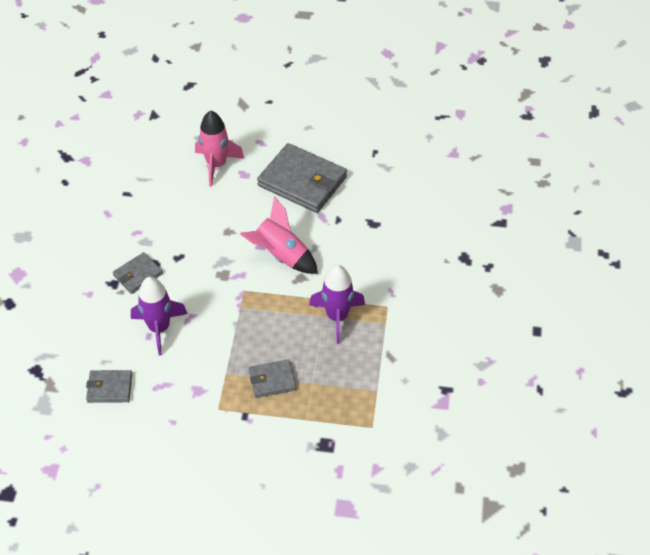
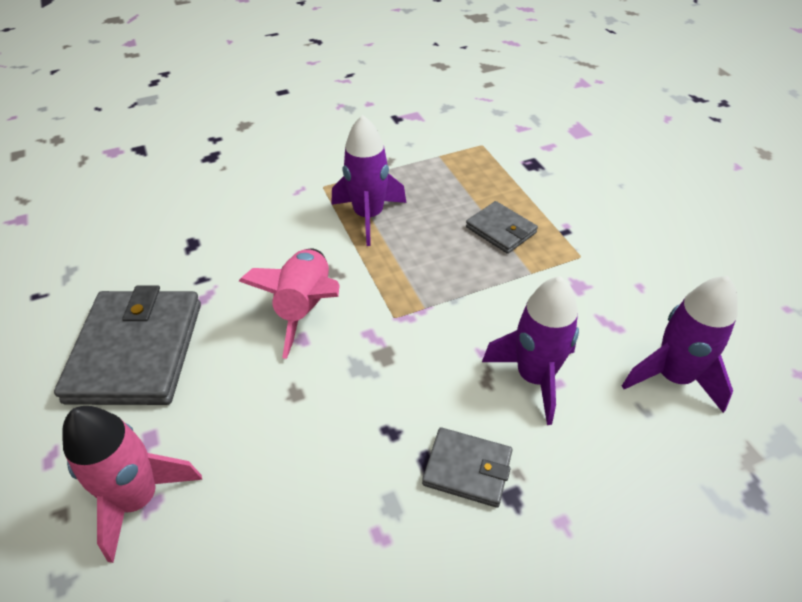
camera: 120 degrees left, 5 degrees down
(110, 388) = (673, 377): grey wallet -> purple rocket

